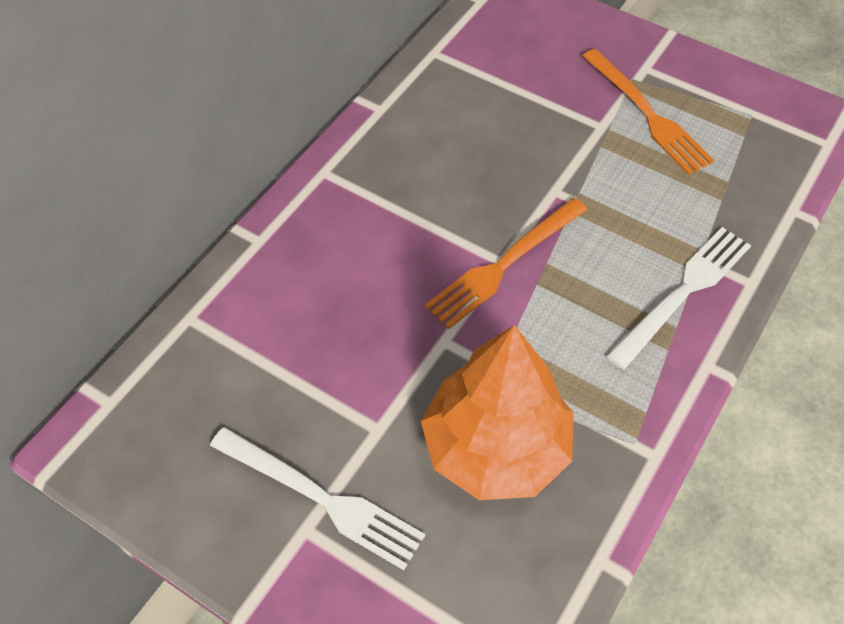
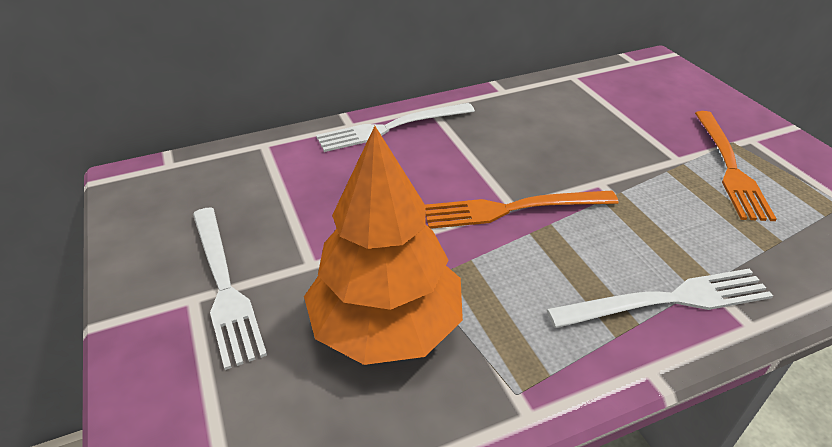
camera: 35 degrees right, 15 degrees down
(308, 221) = (392, 127): none -> white fork

